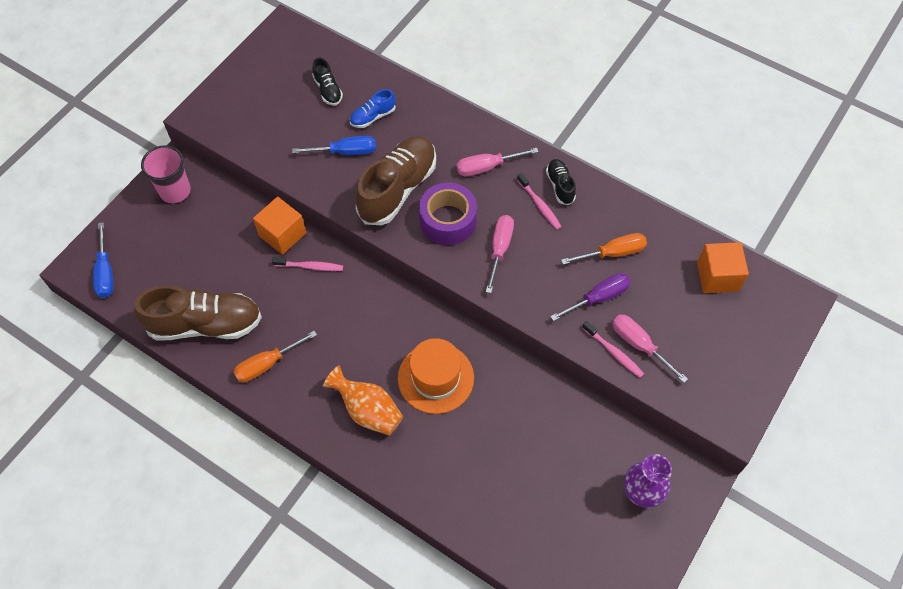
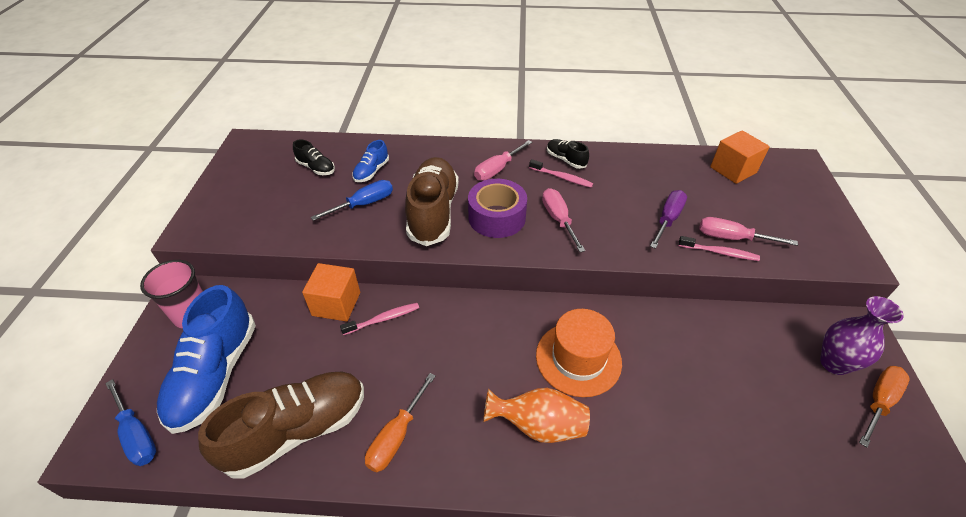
camera: 30 degrees left, 15 degrees down
(171, 252) = (215, 374): none -> blue shoe
(612, 253) = (647, 186): orange screwdriver -> orange screwdriver (879, 402)

